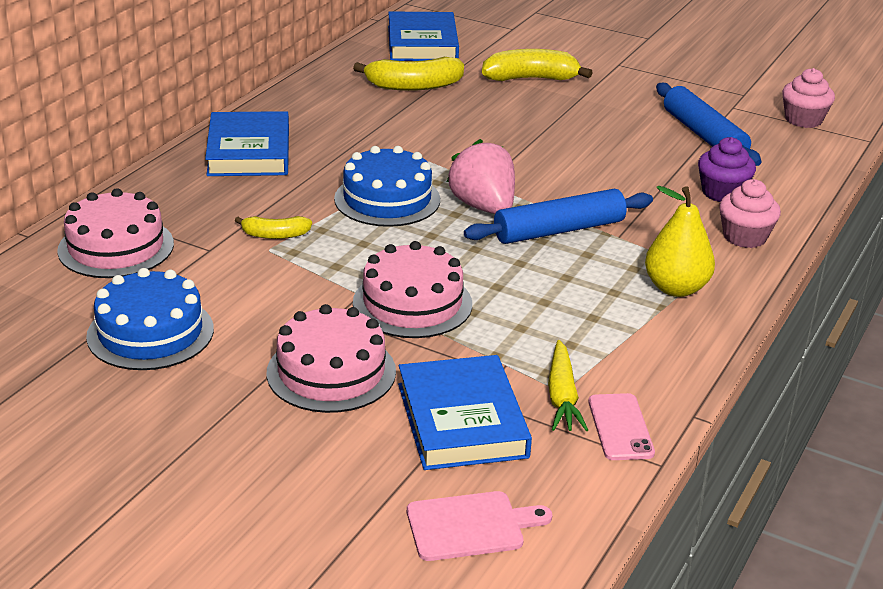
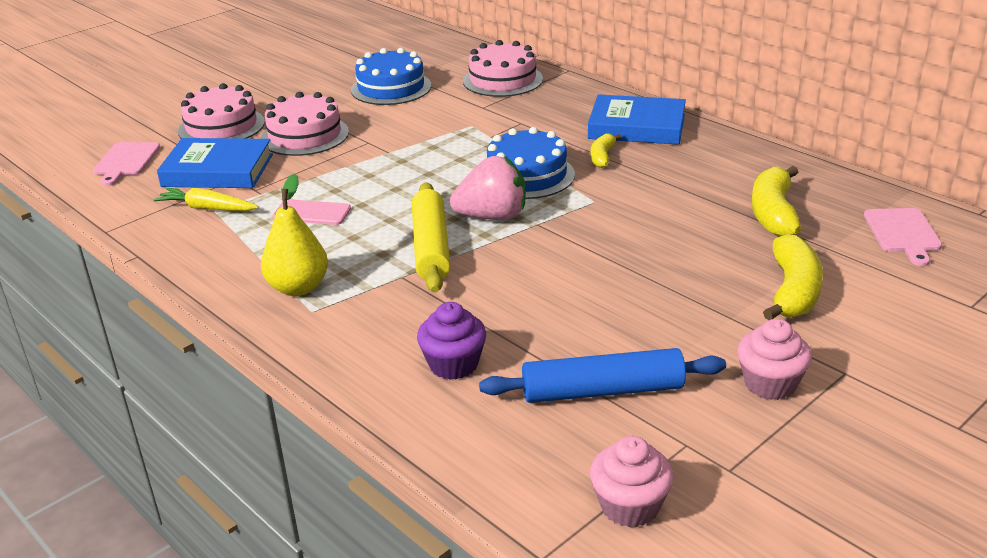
camera: 110 degrees right, 0 degrees up
(275, 235) = (491, 129): yellow banana -> yellow banana (602, 157)
(412, 303) = (363, 169): pink cake -> pink cake (221, 126)
(422, 43) = (903, 233): blue book -> pink cutting board
(559, 230) = (431, 247): blue rolling pin -> yellow rolling pin
(620, 427) = (155, 224): pink phone -> pink phone (312, 213)
(744, 237) = (356, 353): pink cupcake -> pink cupcake (770, 383)

